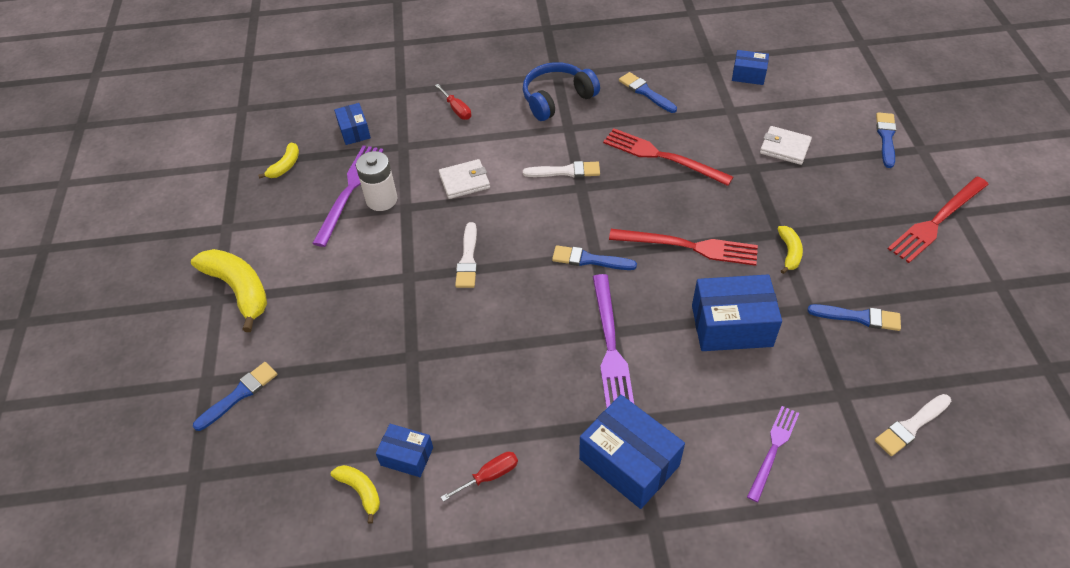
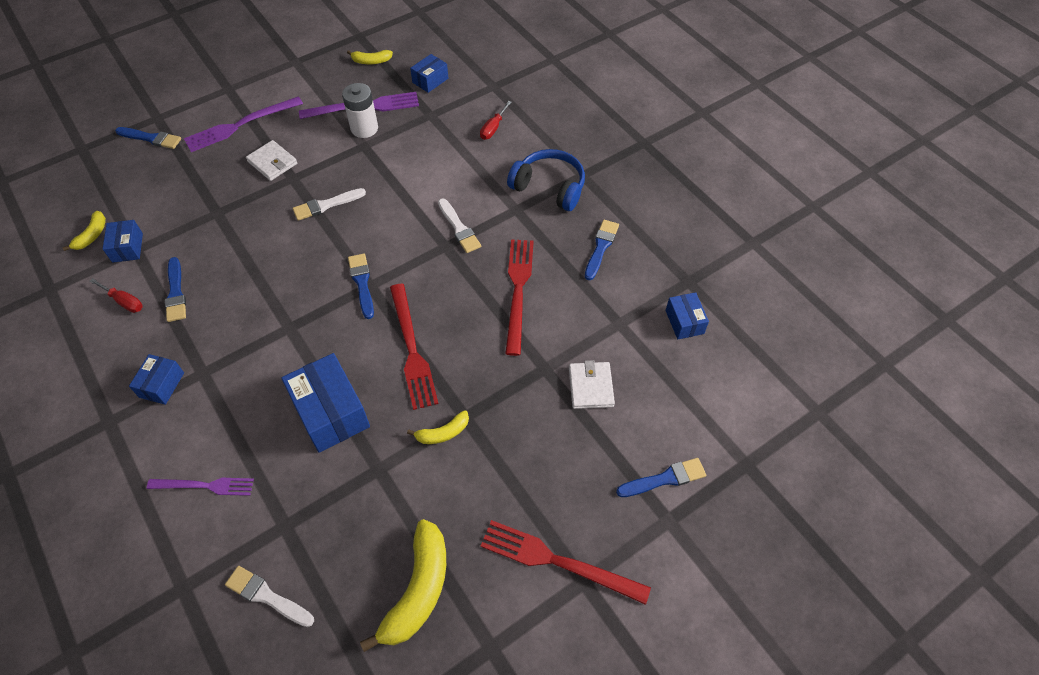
camera: 60 degrees right, 5 degrees up
(239, 289) = (241, 95): yellow banana -> yellow banana (418, 590)
(464, 181) = (411, 168): white wallet -> white wallet (272, 162)
(610, 346) = (273, 331): purple fork -> purple fork (240, 125)
(629, 462) = (162, 385): blue box -> blue box, size x0.55
(858, 317) = (384, 516): blue brush -> blue brush (176, 293)

